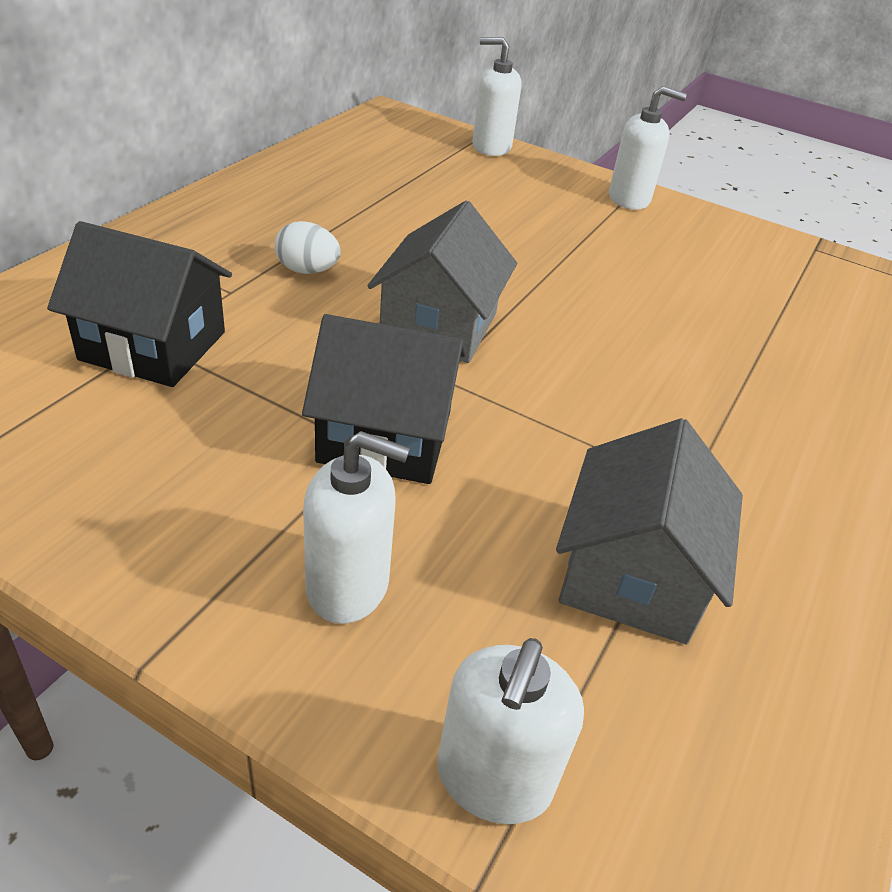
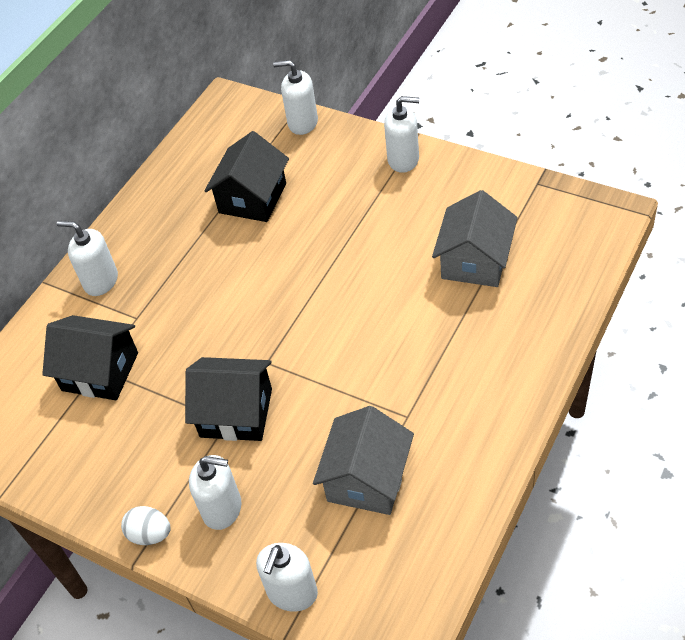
camera: 10 degrees right, 10 degrees up
(183, 243) = (101, 281): none -> white soap dispenser
(307, 270) = (180, 288): white egg -> white egg (150, 534)
(423, 199) = (252, 198): none -> black house
(439, 325) = (265, 320): grey house -> grey house (475, 261)

